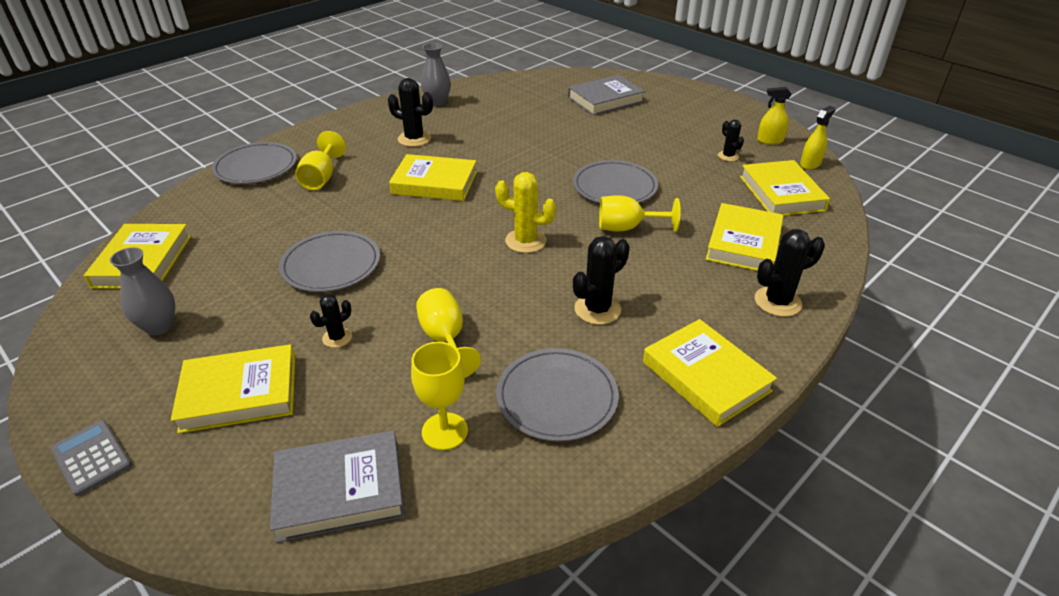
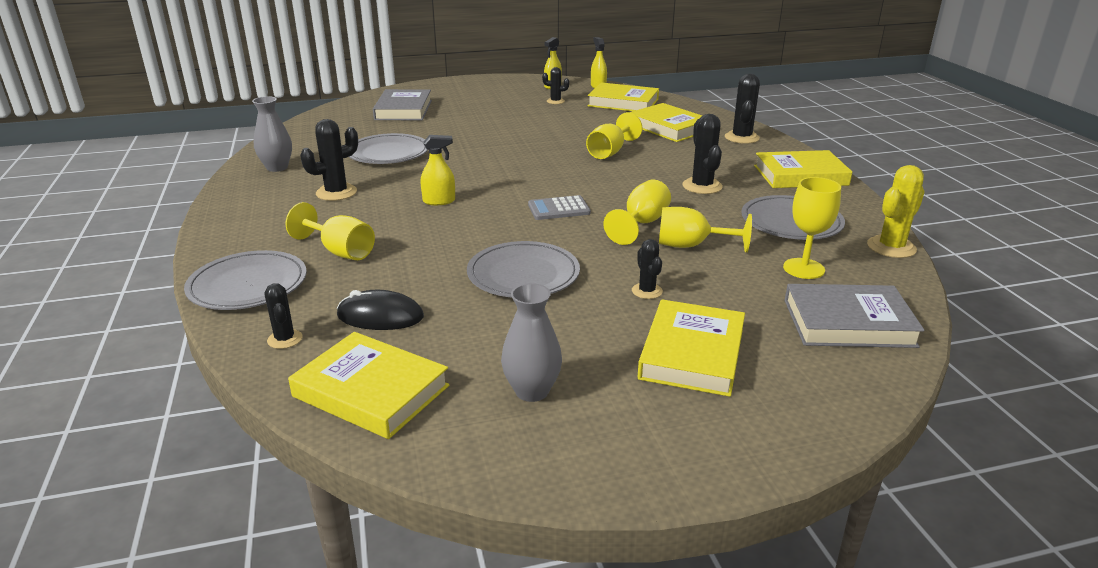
camera: 60 degrees left, 10 degrees down
(91, 457) = (736, 457): grey calculator -> grey calculator (559, 209)
(194, 207) = (285, 339): none -> black cactus
(237, 228) = (380, 316): none -> black mouse
(340, 490) = (848, 323): grey book -> grey book turned 75 degrees clockwise
(434, 183) = (439, 201): yellow book -> yellow spray bottle
(472, 296) = (641, 224): none -> yellow goblet
(525, 241) = (585, 188): yellow cactus -> yellow cactus (891, 247)
(614, 187) = (547, 141): grey plate -> grey plate (388, 153)

